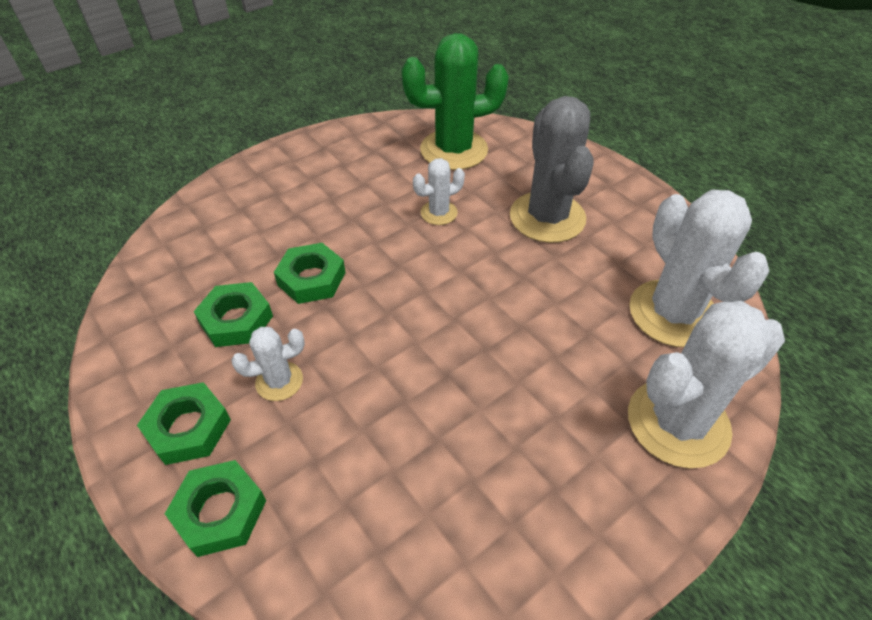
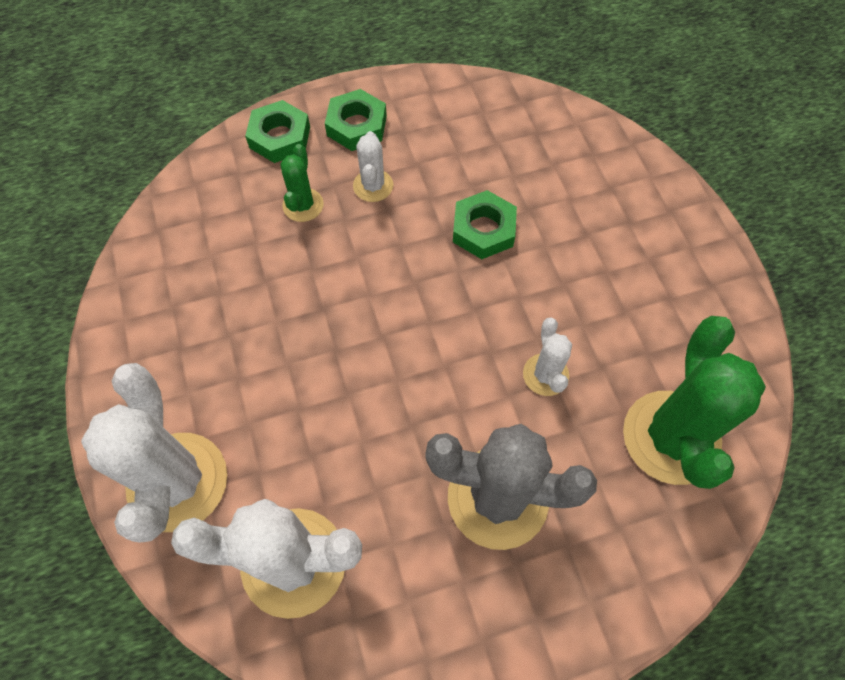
camera: 110 degrees right, 15 degrees up
(236, 320) = (454, 166): green nut -> none
(324, 440) = (303, 205): none -> green cactus

